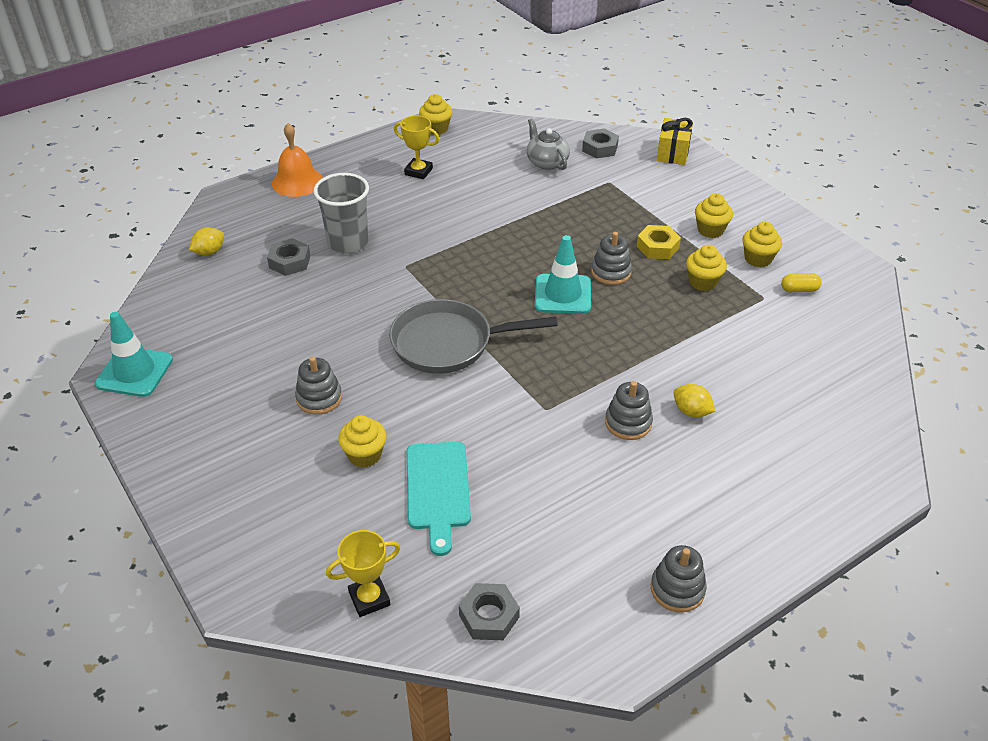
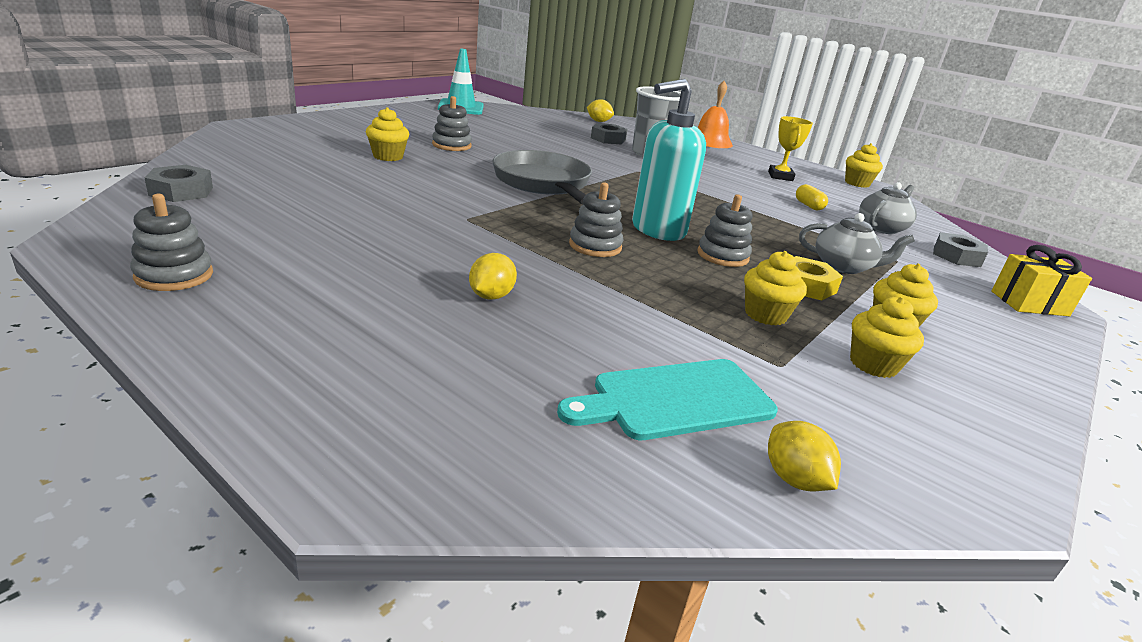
camera: 70 degrees right, 15 degrees down
(369, 598) = (223, 156): yellow trophy -> none
(438, 490) = (346, 177): turquoise cutting board -> turquoise cutting board (676, 400)
(563, 294) = (657, 230): turquoise traffic cone -> turquoise soap dispenser
(624, 215) = (843, 266): none -> grey teapot
(628, 423) = (457, 257): grey stacking toy -> grey stacking toy (595, 246)
(799, 289) = (838, 403): yellow capsule -> yellow capsule (808, 206)
(863, 330) = (794, 479): none -> yellow lemon

